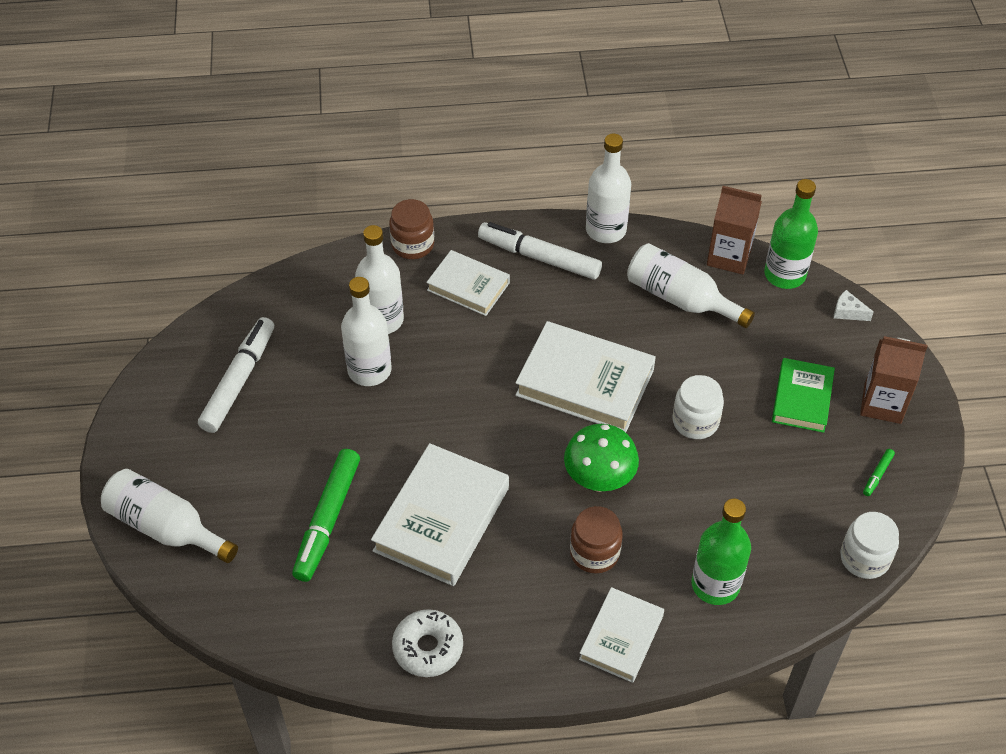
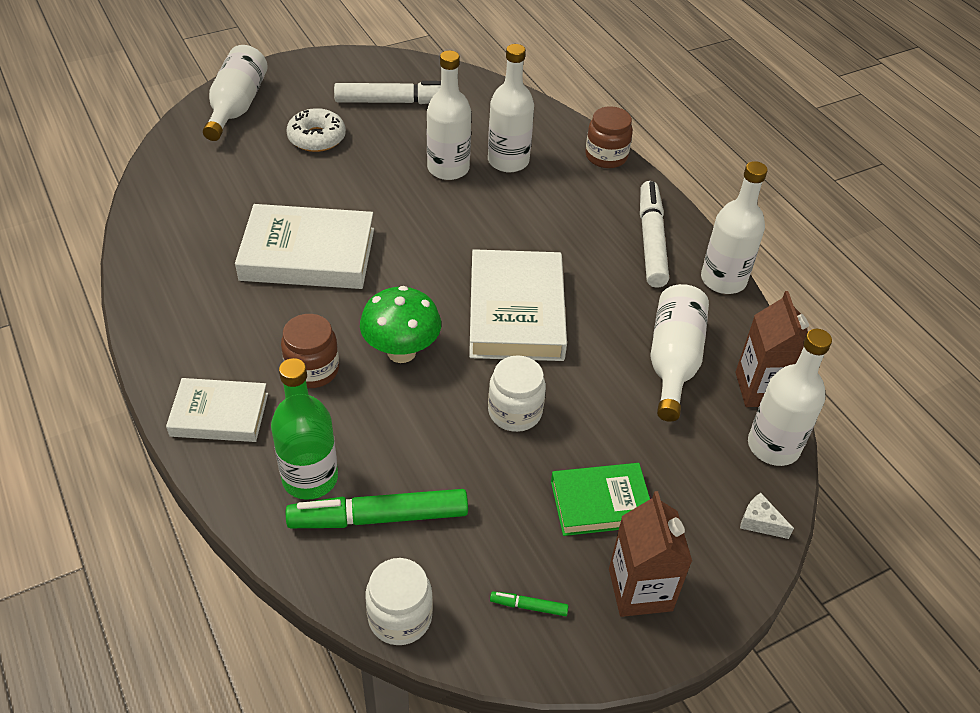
camera: 65 degrees right, 5 degrees down
(328, 520) = (278, 187): green marker -> green marker (379, 518)
(428, 648) = (168, 281): white donut -> white donut (317, 138)
(468, 286) = (582, 203): white book -> none
(784, 274) = (773, 446): green bottle -> white bottle
(848, 312) = (760, 522): white cheese -> white cheese turned 60 degrees counterclockwise

